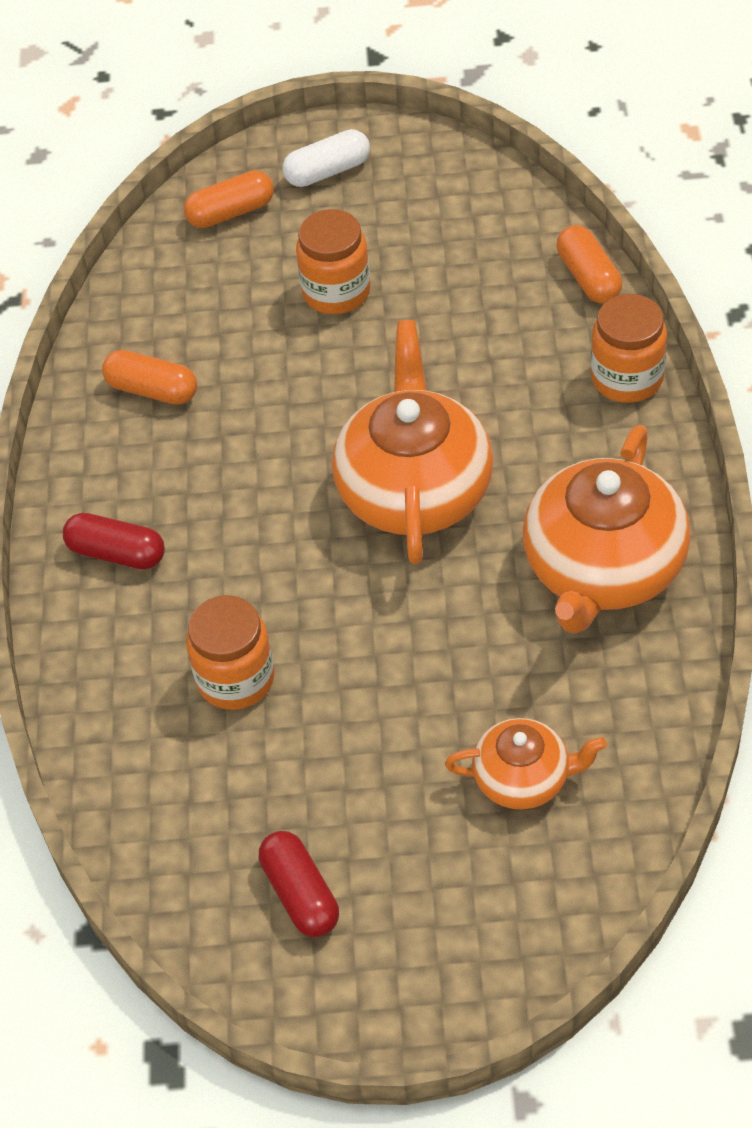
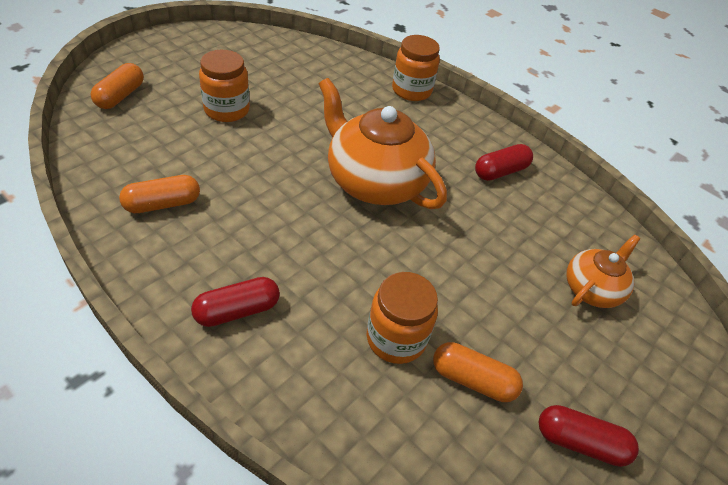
camera: 55 degrees left, 5 degrees down
(328, 171) = (161, 60): white capsule -> none
(588, 277) = (346, 59): orange capsule -> orange capsule (472, 380)
(603, 569) = (500, 171): orange teapot -> red capsule

